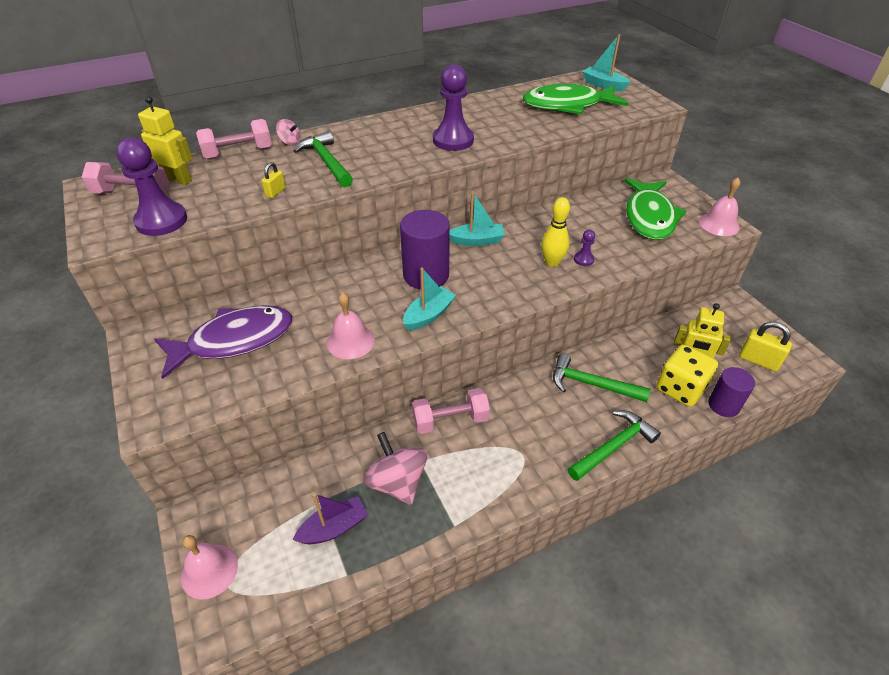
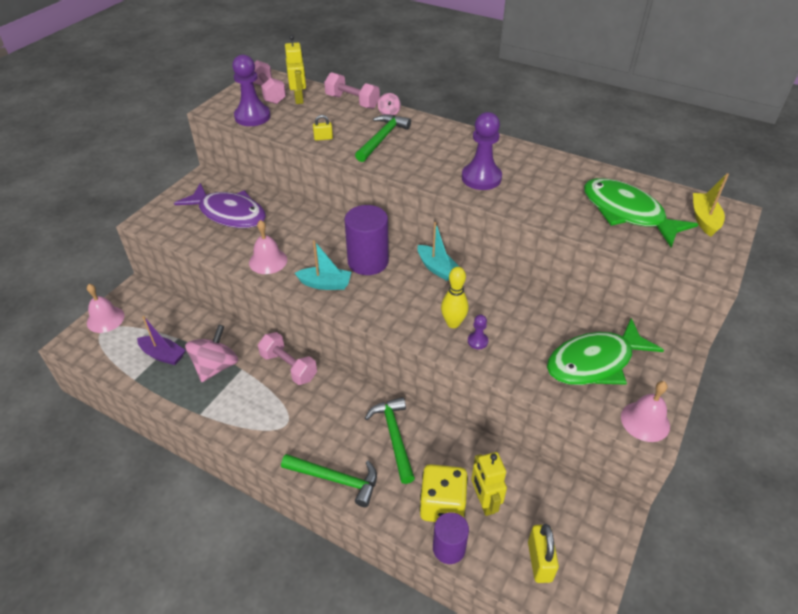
camera: 55 degrees right, 0 degrees up
(603, 85) = (704, 219): turquoise boat -> yellow boat

